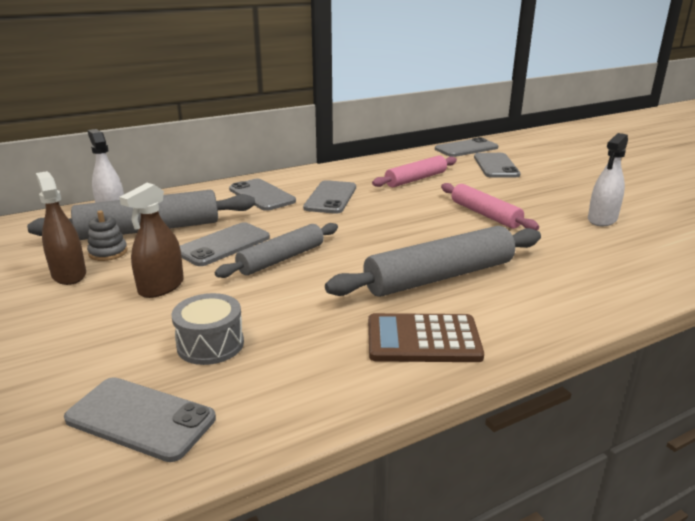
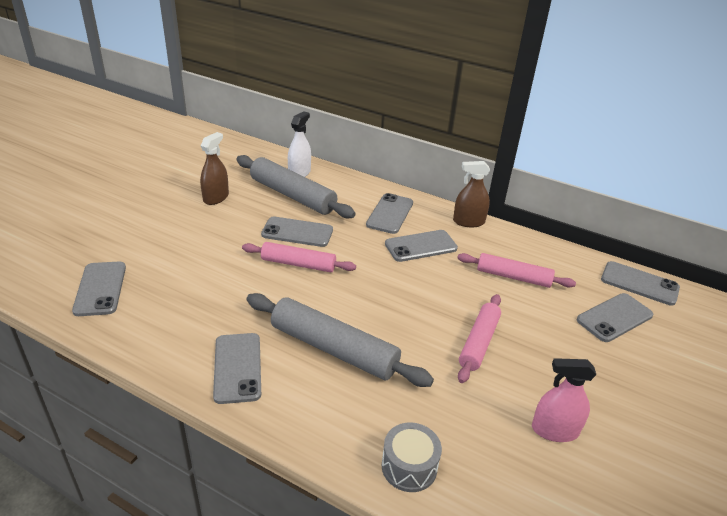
camera: 55 degrees right, 10 degrees up
(108, 252) = (251, 196): grey stacking toy -> none
(161, 287) = (226, 234): brown spray bottle -> brown spray bottle (468, 222)
(210, 344) = (177, 281): grey drum -> grey drum (409, 466)
(281, 259) = (298, 264): grey rolling pin -> pink rolling pin
(423, 339) = (237, 367): brown calculator -> grey phone
(602, 219) = (554, 430): white spray bottle -> pink spray bottle

